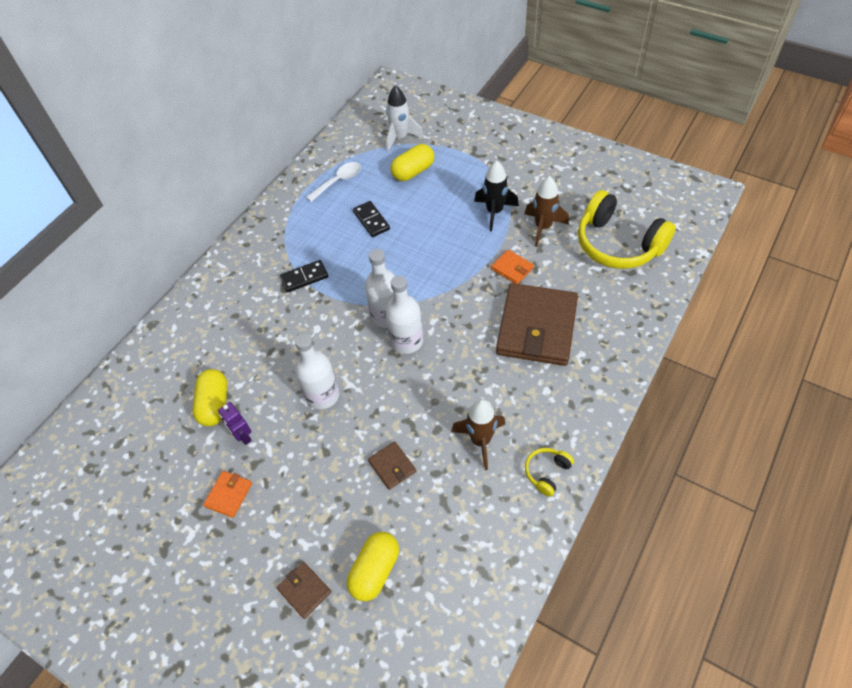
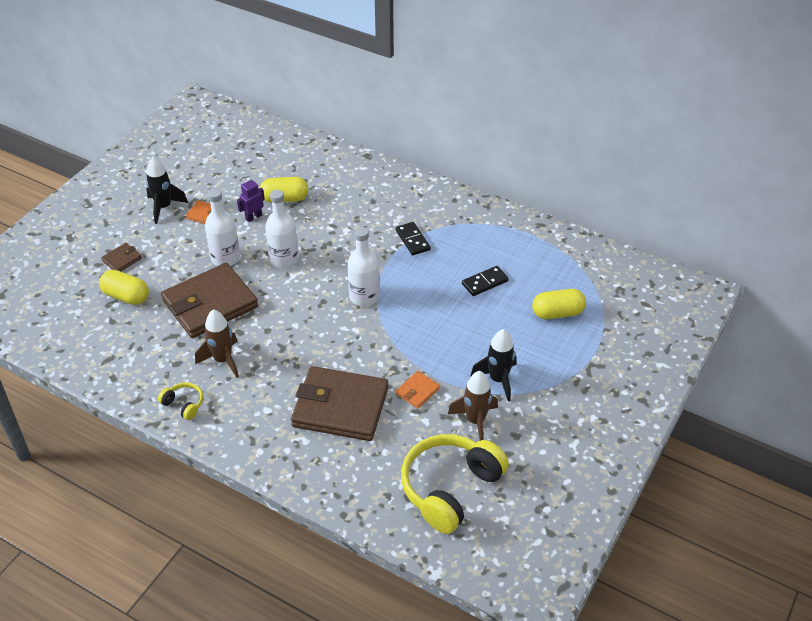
camera: 85 degrees right, 10 degrees down
(205, 551) = (164, 207): none -> black rocket
(338, 181) = (539, 256): white spoon -> none
(392, 466) = (210, 304): brown wallet -> brown wallet, size x2.34
(400, 138) = (611, 302): white rocket -> none
(406, 341) = (334, 311): white bottle -> white bottle (225, 258)
(413, 172) = (557, 313): yellow capsule -> yellow capsule turned 60 degrees counterclockwise

